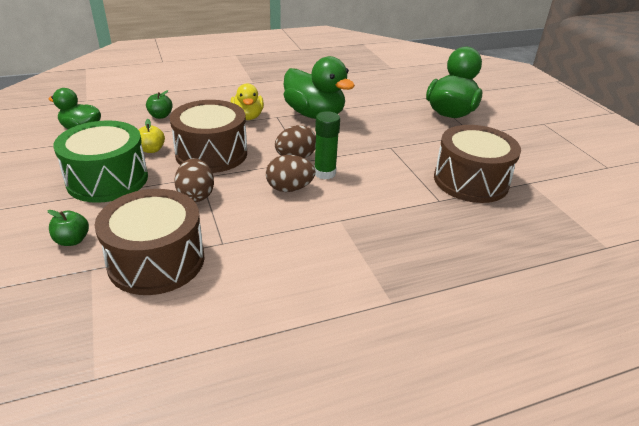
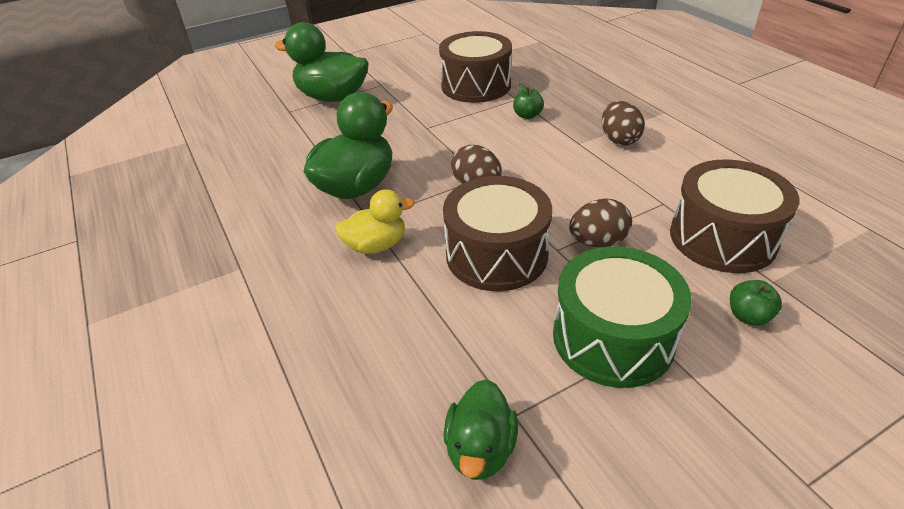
camera: 95 degrees left, 5 degrees up
(151, 150) = (512, 319): yellow apple -> none
(160, 116) = (396, 348): green apple -> green apple (527, 115)
(289, 188) = (544, 179): brown egg -> brown egg (619, 139)
(324, 173) = (501, 161): green glue stick -> none

